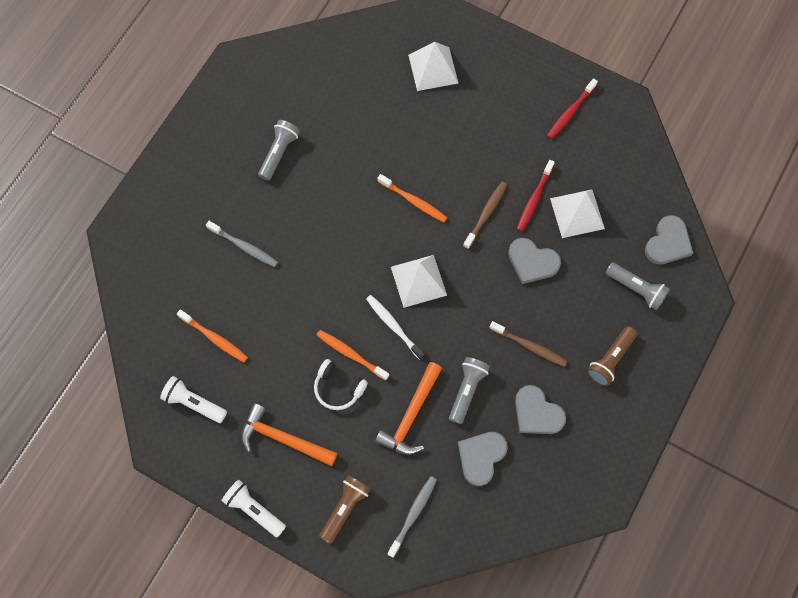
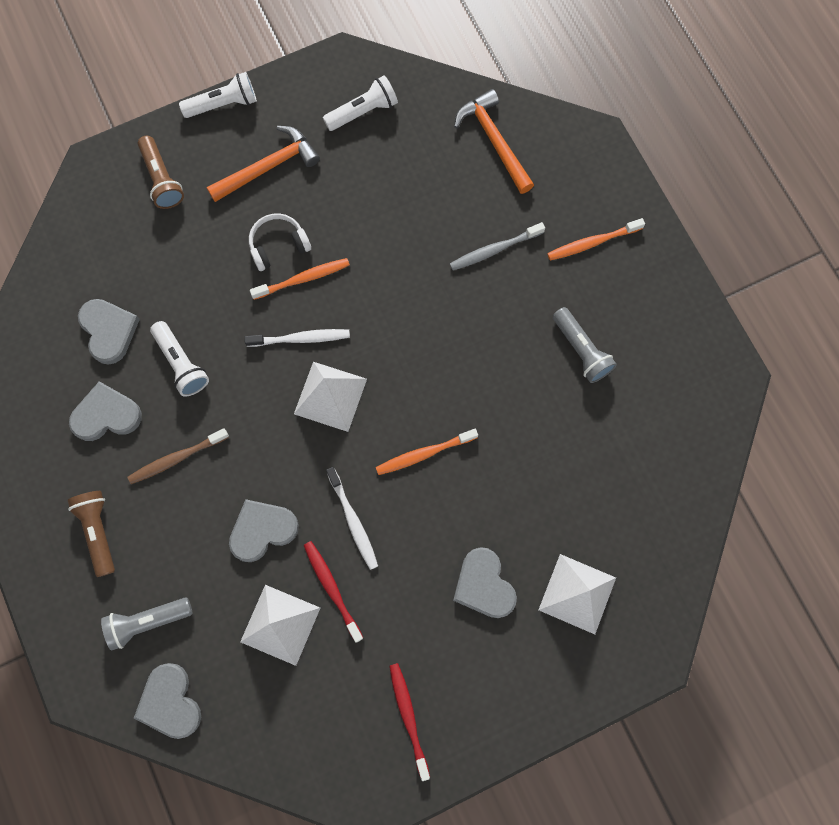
camera: 125 degrees right, 5 degrees up
(214, 338) = (414, 166): orange toothbrush -> orange toothbrush (592, 242)
(411, 415) = (199, 294): orange hammer -> orange hammer (494, 140)
(413, 514) = (108, 234): grey toothbrush -> none
(466, 119) = (484, 585): none -> grey heart
(467, 390) = (182, 363): grey flashlight -> white flashlight
(486, 214) = (353, 521): brown toothbrush -> white toothbrush

